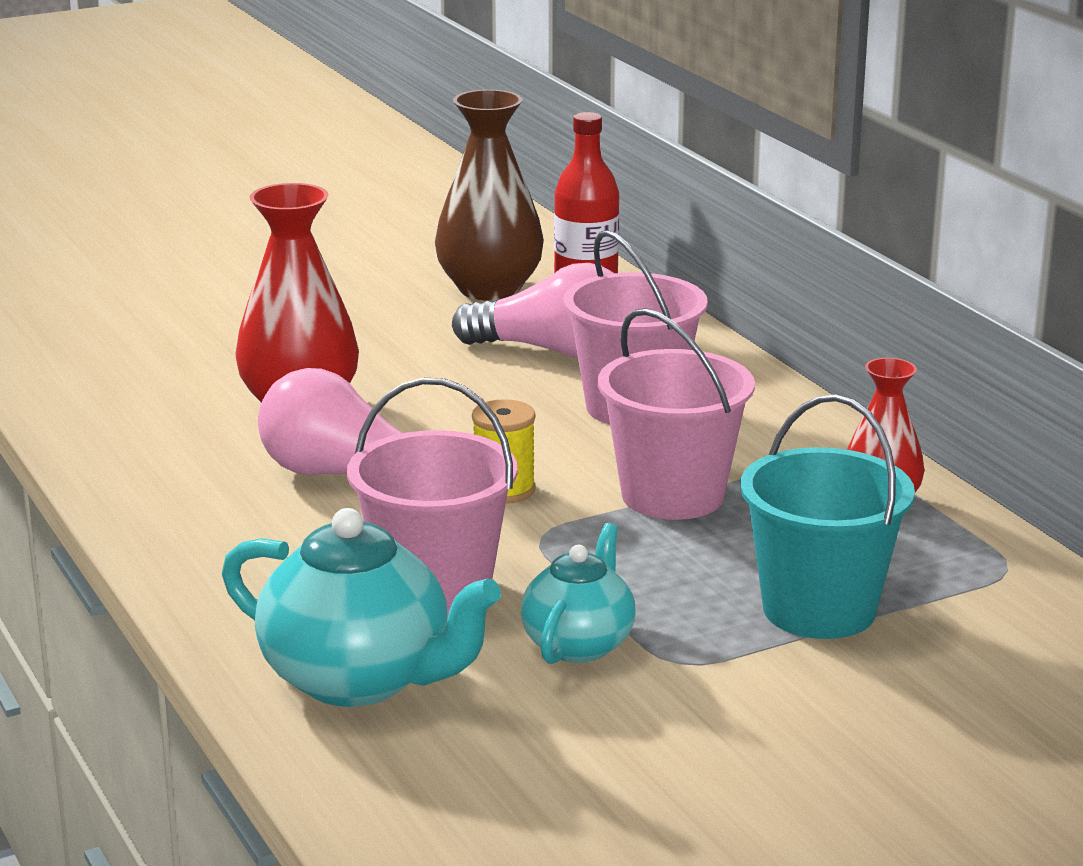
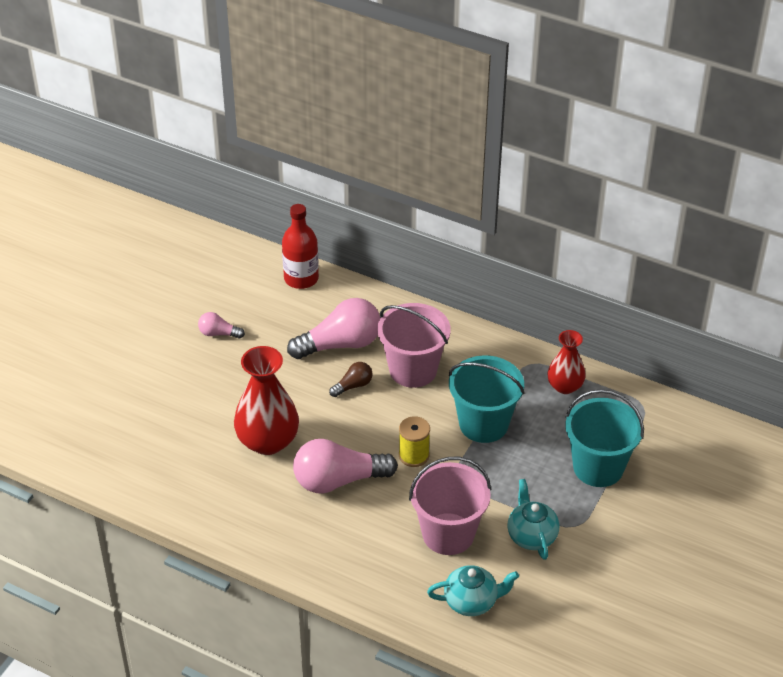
camera: 35 degrees left, 20 degrees up
(359, 679) = (471, 602): turquoise teapot -> turquoise teapot, size x0.62
(388, 293) = (218, 333): none -> pink light bulb
(489, 289) = (264, 308): brown vase -> none
(512, 394) = (353, 386): none -> brown light bulb
(672, 495) = (483, 424): pink bucket -> turquoise bucket

